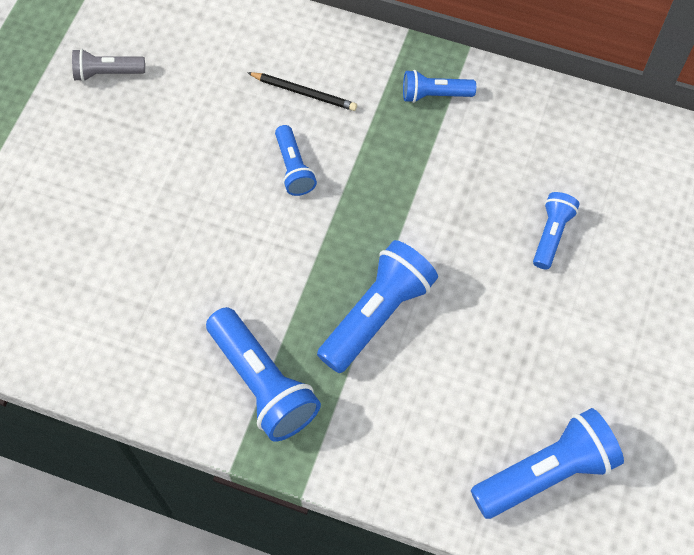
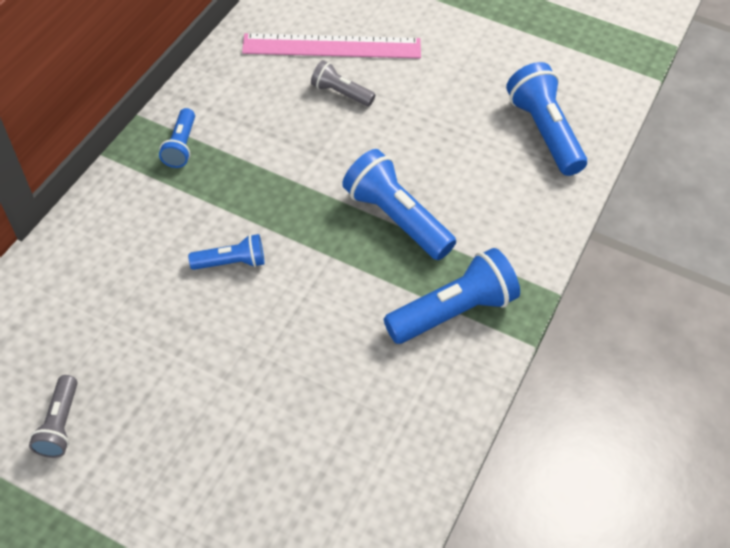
camera: 85 degrees left, 10 degrees down
(304, 92) = (147, 244): black pencil -> none
(551, 234) = (341, 93): blue flashlight -> grey flashlight
(626, 214) = (332, 46): none -> pink ruler

